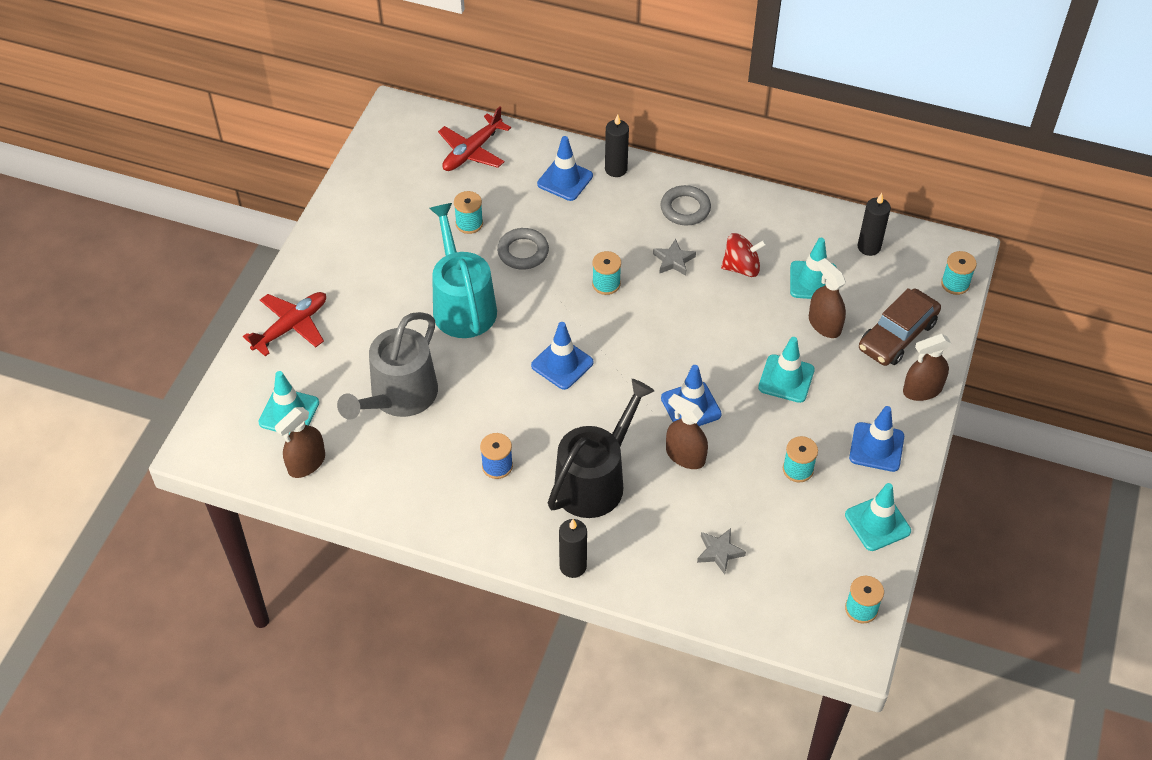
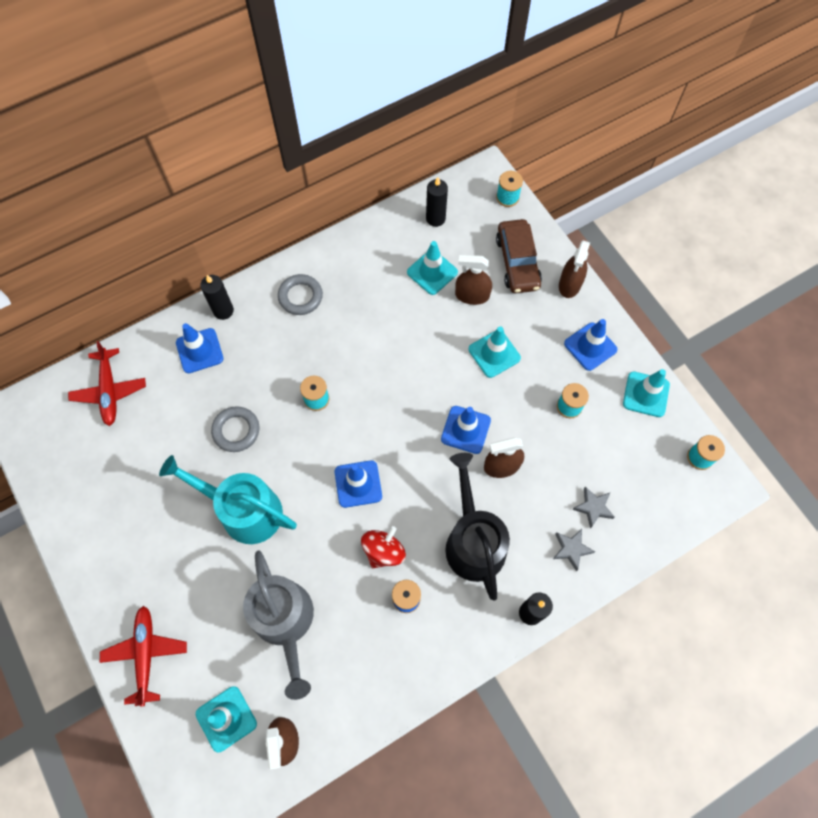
camera: 50 degrees left, 15 degrees up
(469, 223) = (174, 446): turquoise spool -> none
(673, 260) = (337, 340): grey star -> grey star (571, 549)
(741, 267) = (382, 304): red spinning top -> red spinning top (383, 551)

